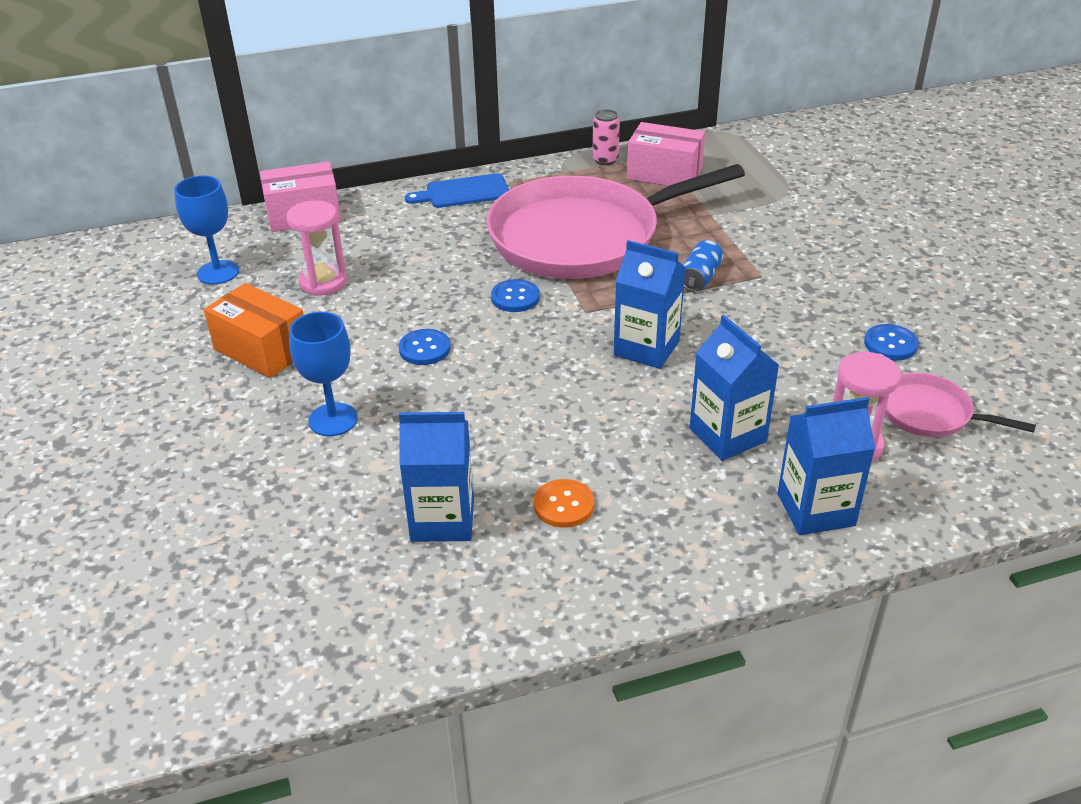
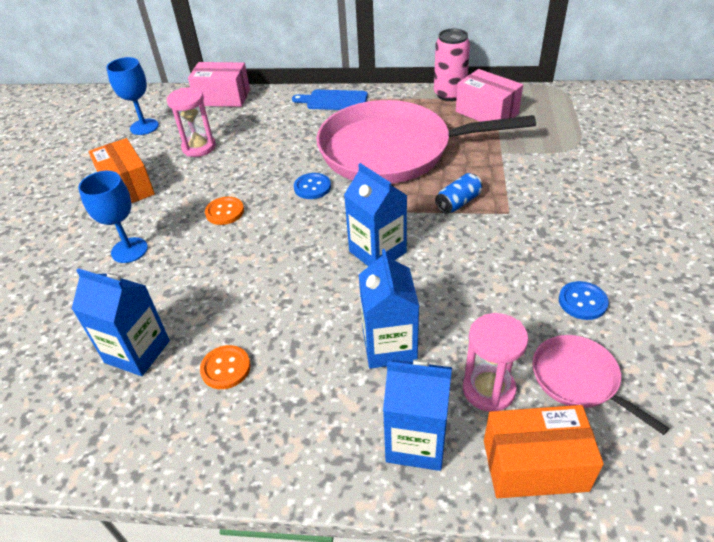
camera: 25 degrees right, 5 degrees up
(424, 349) = (225, 212): blue button -> orange button
(605, 160) = (449, 94): pink can -> pink can, size x1.61
(936, 495) = (534, 465): none -> orange box

